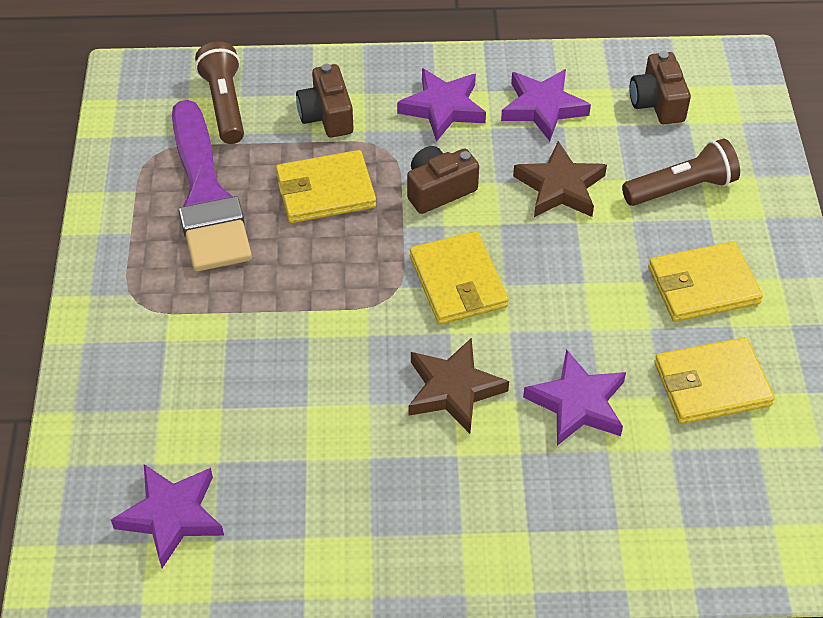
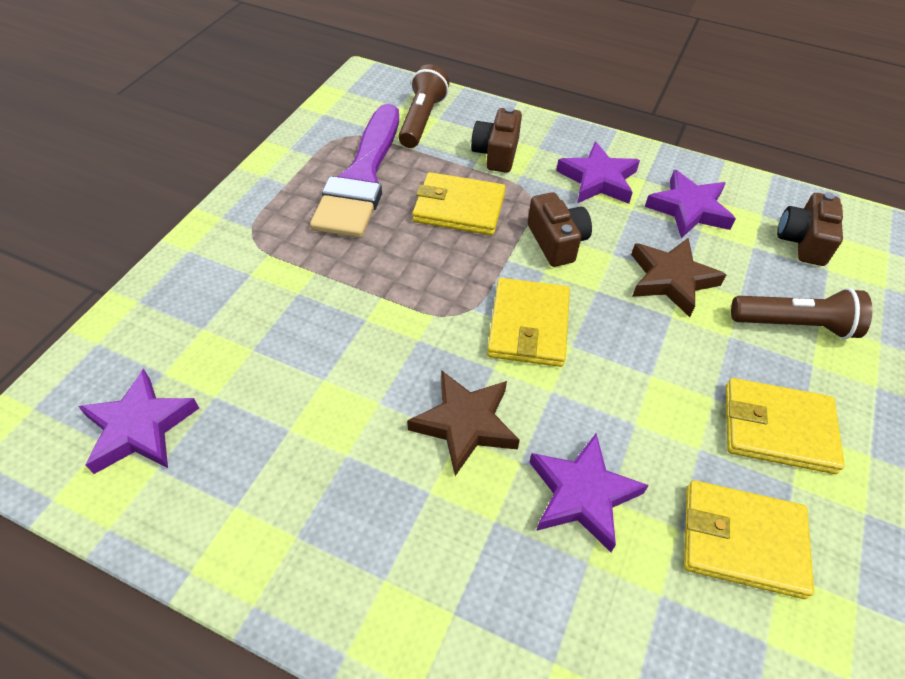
camera: 25 degrees right, 0 degrees up
(439, 190) = (556, 242): brown camera -> brown camera turned 75 degrees clockwise

